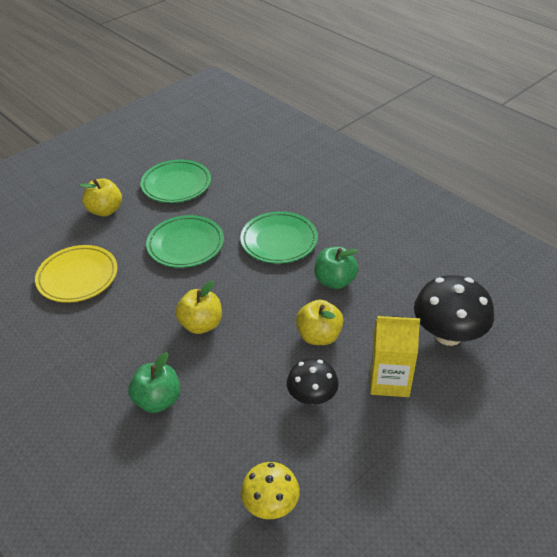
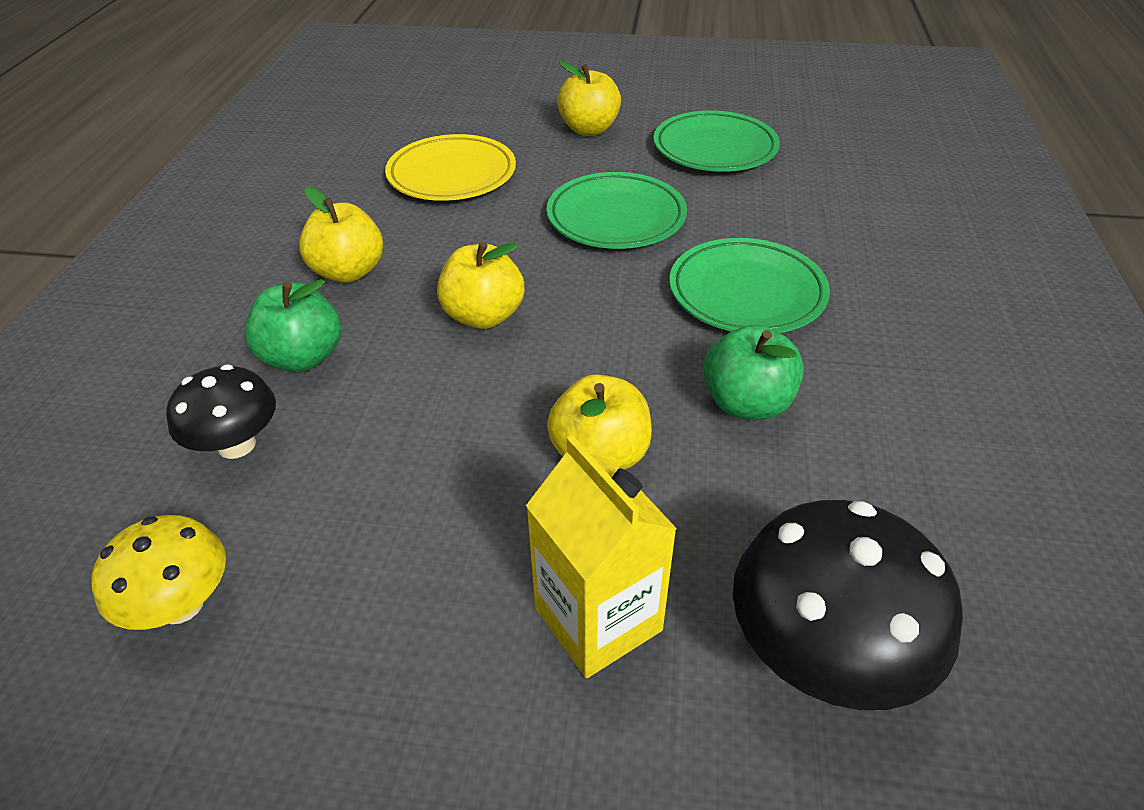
camera: 50 degrees right, 0 degrees up
(111, 354) = (348, 272): none -> yellow apple
(312, 397) = (456, 525): black mushroom -> black mushroom (236, 445)

